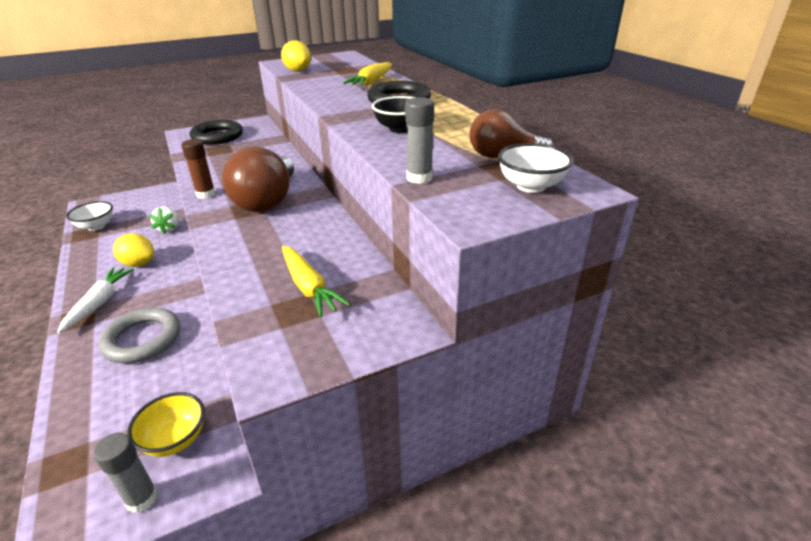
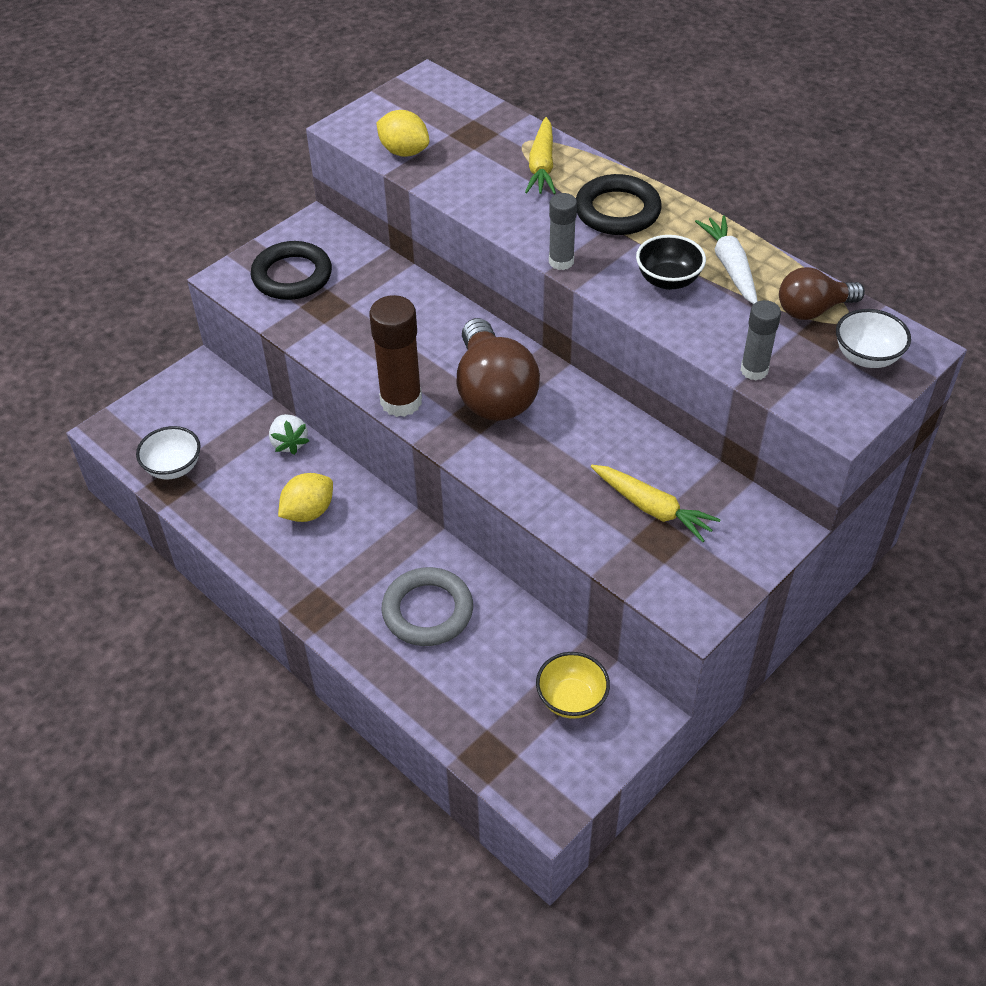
camera: 20 degrees left, 15 degrees up
(99, 303) = (321, 582): white carrot -> white carrot (730, 267)
(138, 263) = (308, 512): yellow lemon -> yellow lemon turned 45 degrees counterclockwise
(142, 498) = (590, 756): grey glue stick -> grey glue stick (561, 261)
(205, 194) = (401, 401): brown glue stick -> brown glue stick, size x1.66

